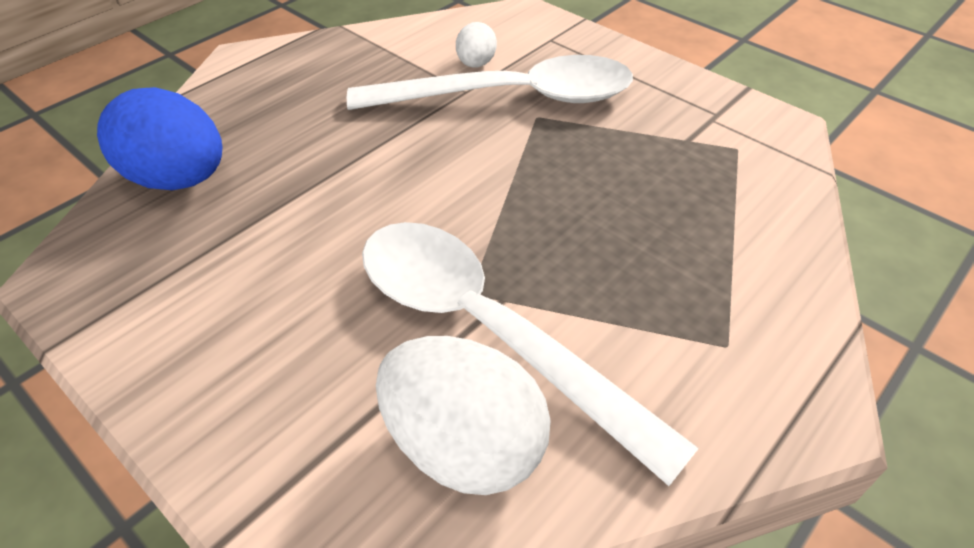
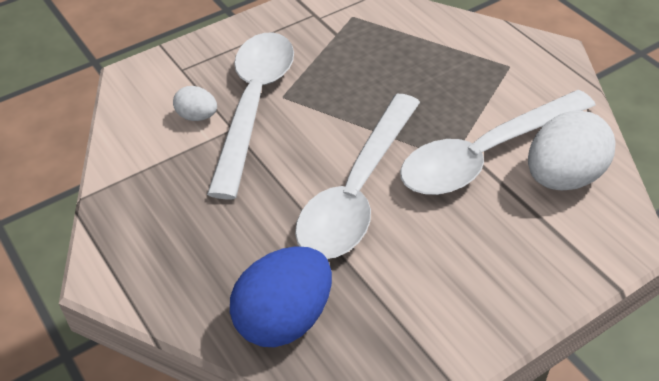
camera: 75 degrees left, 0 degrees up
(383, 205) = (357, 191): none -> white spoon

